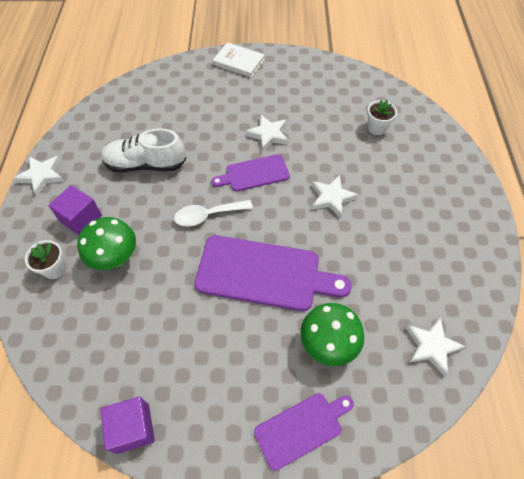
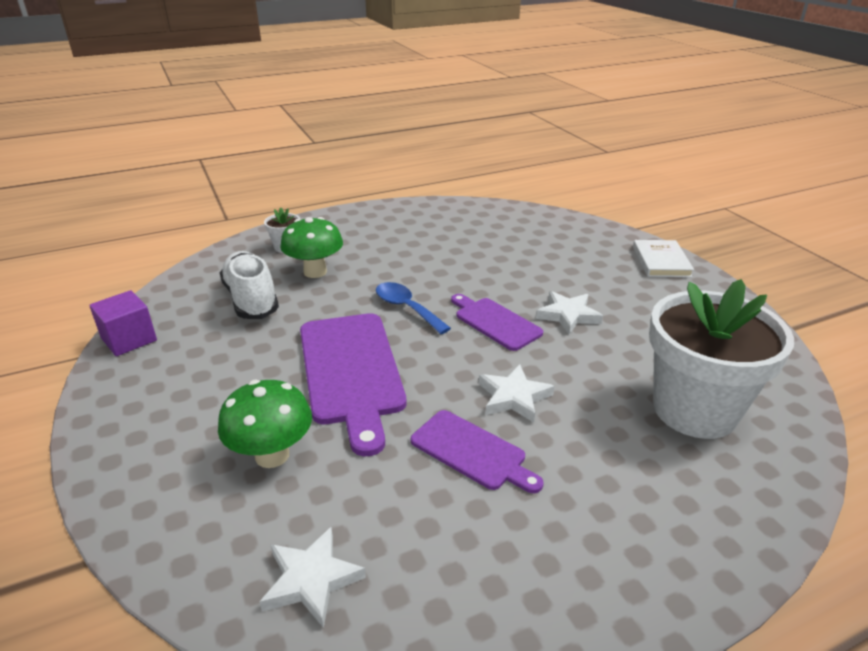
camera: 65 degrees right, 25 degrees down
(42, 176) = (383, 209): white star -> none
(81, 219) = (349, 241): purple cube -> none
(145, 164) = (443, 252): white shoe -> white shoe (251, 299)
(208, 215) = (406, 308): white spoon -> blue spoon
(301, 428) = (145, 462): purple cutting board -> purple cutting board (472, 452)
(377, 128) = (694, 410): white flower pot -> white flower pot, size x2.43

